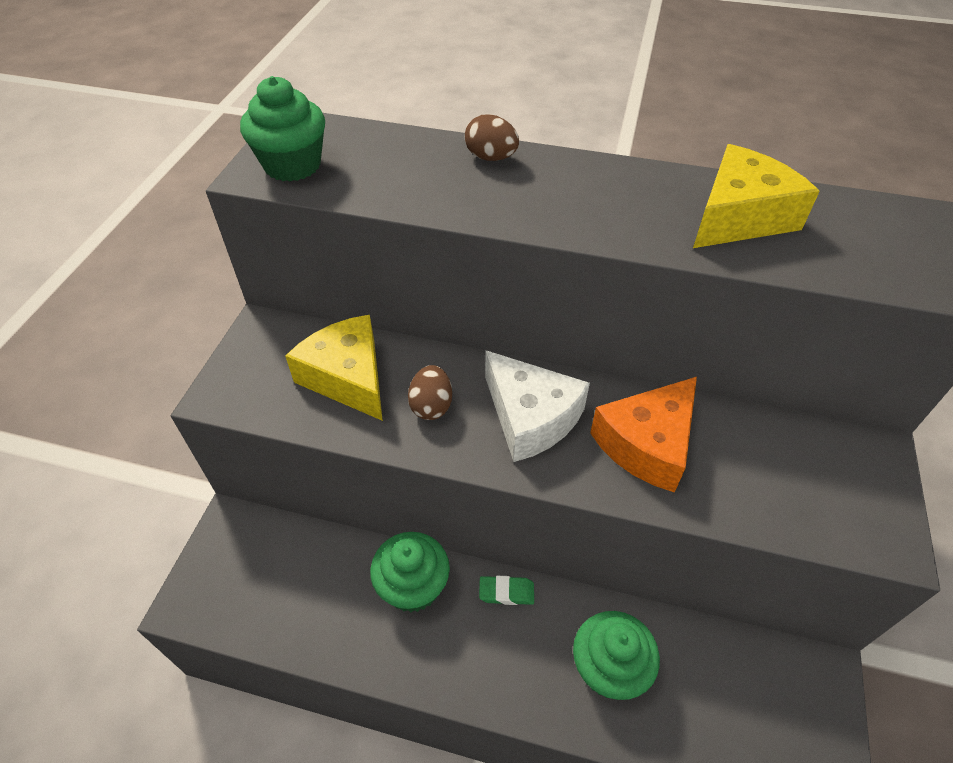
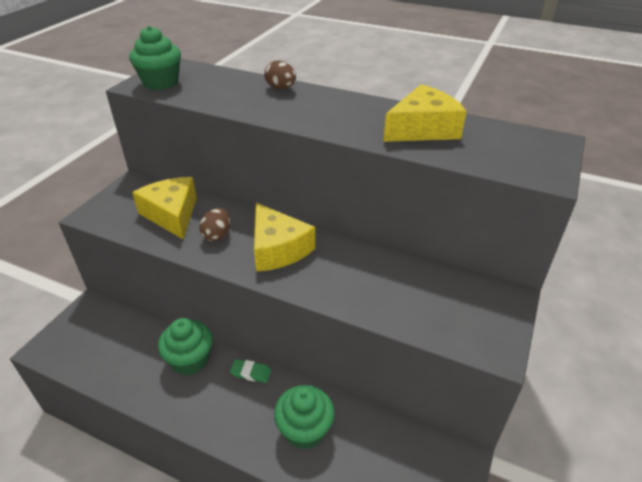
camera: 10 degrees right, 10 degrees down
(530, 417) = (278, 249): white cheese -> yellow cheese
(647, 444) = (349, 272): orange cheese -> none

